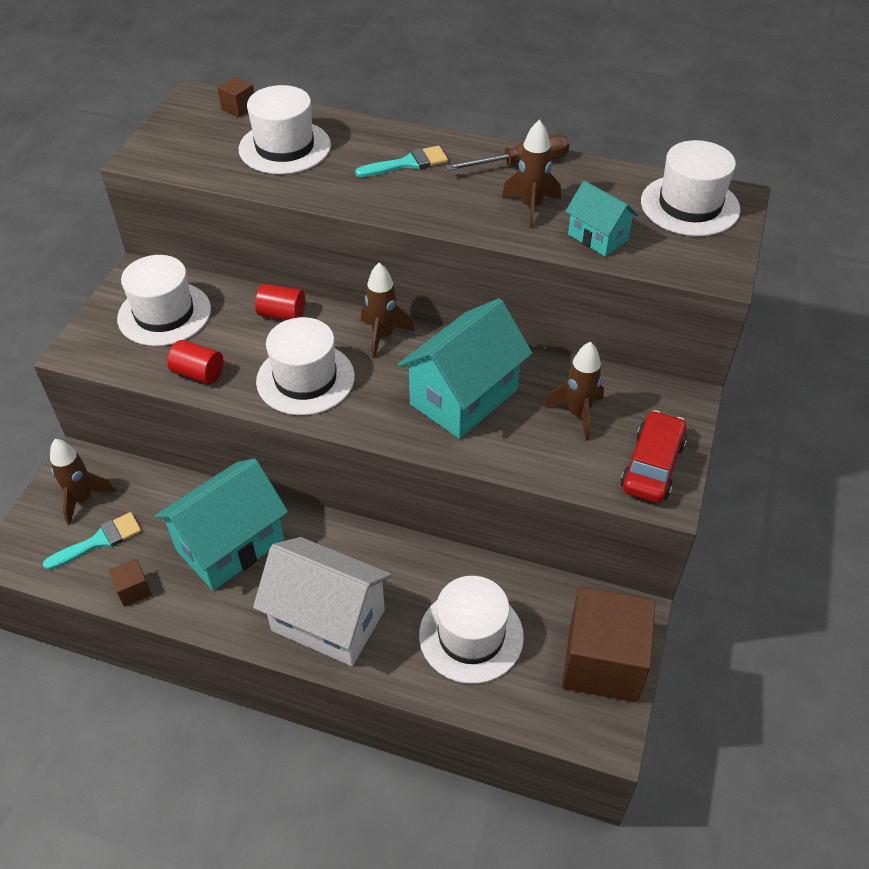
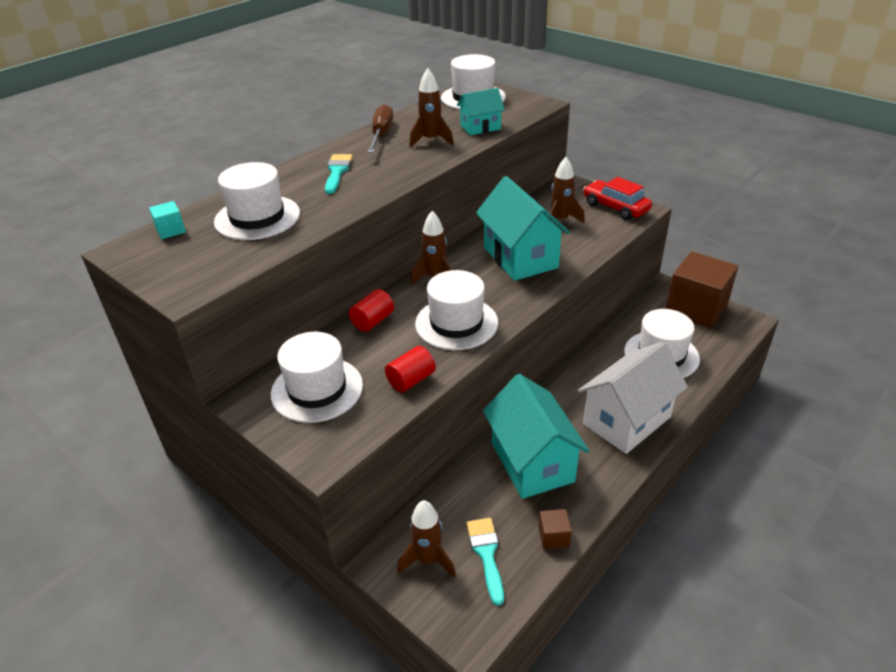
camera: 65 degrees left, 10 degrees down
(239, 108) = (170, 230): brown cube -> turquoise cube

